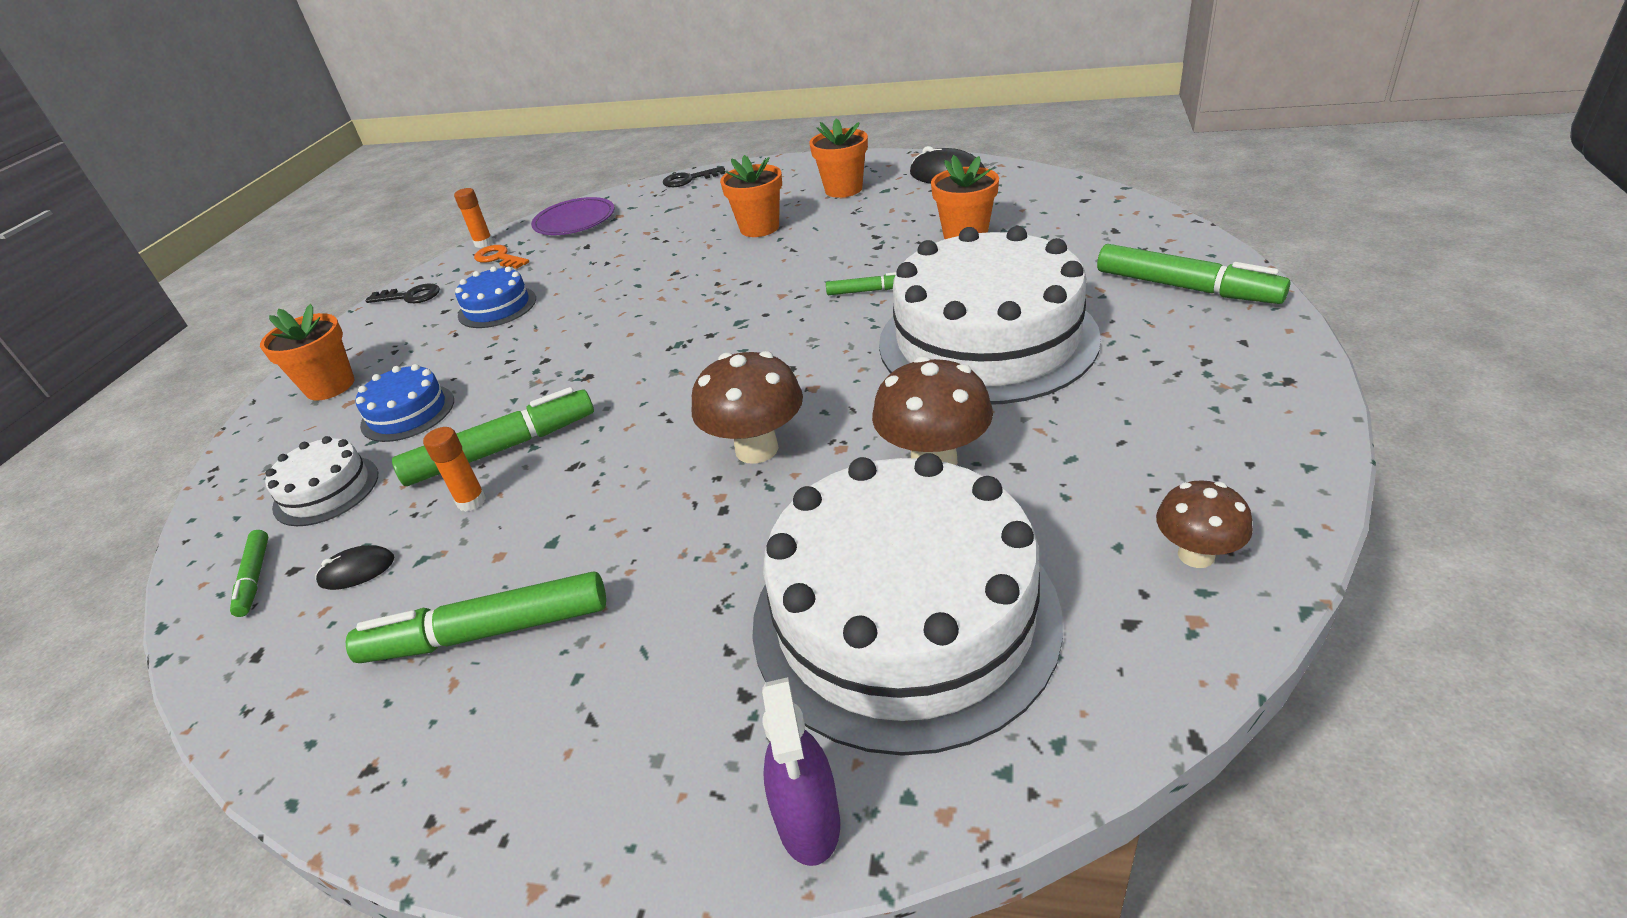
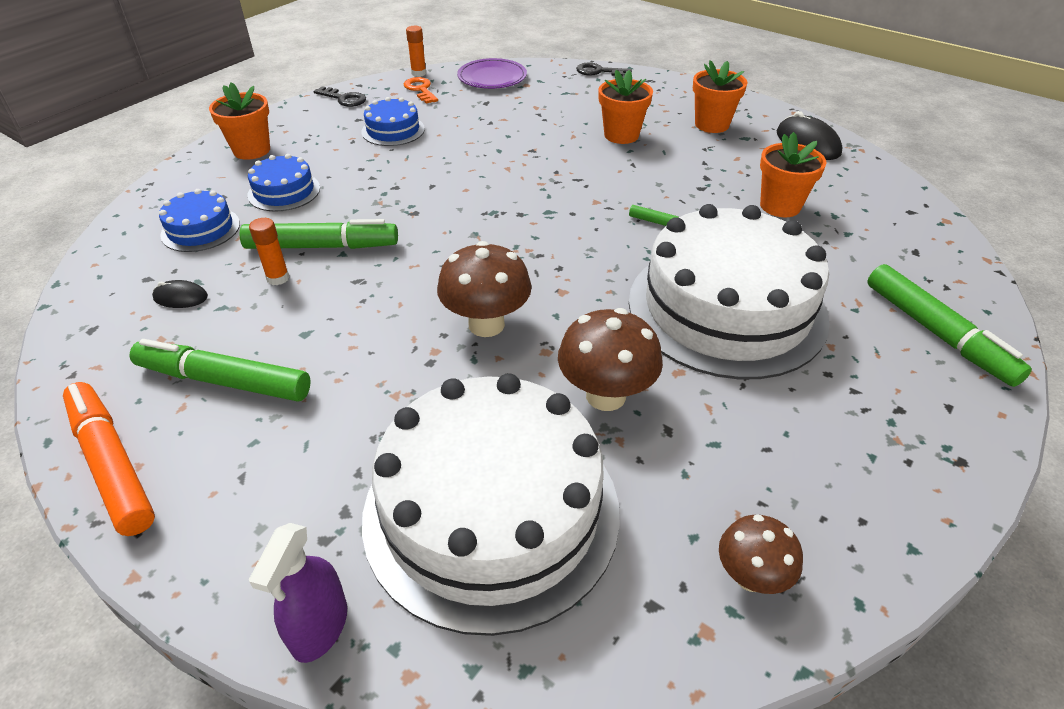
camera: 20 degrees right, 5 degrees up
(254, 578) = (123, 274): green marker -> none
(326, 490) = (200, 229): white cake -> blue cake
(406, 785) = (112, 464): none -> orange marker

